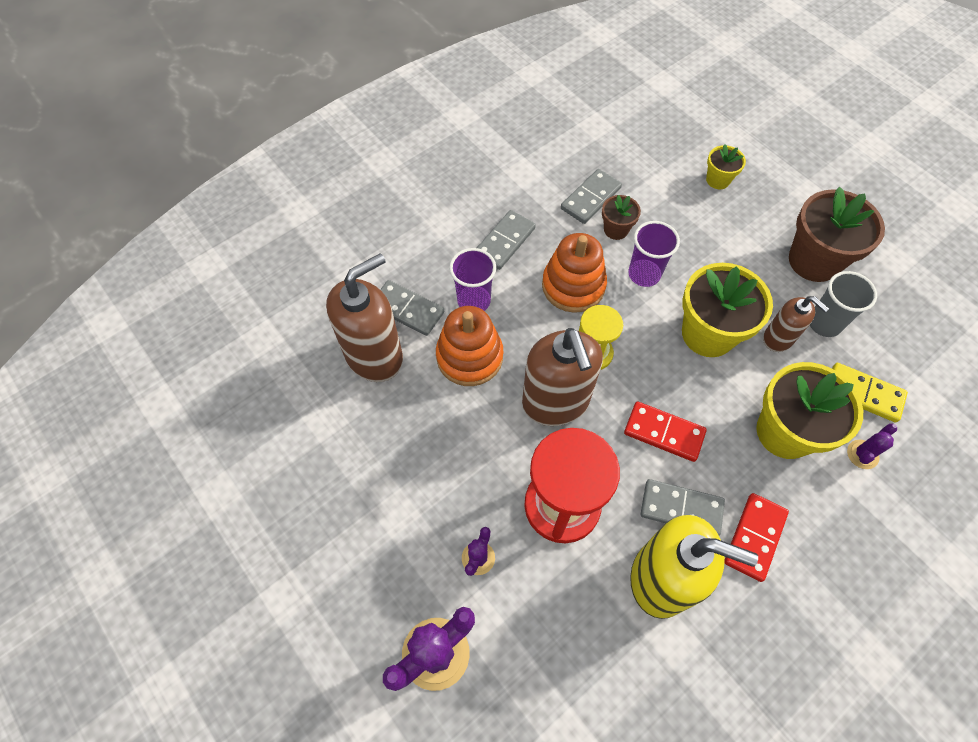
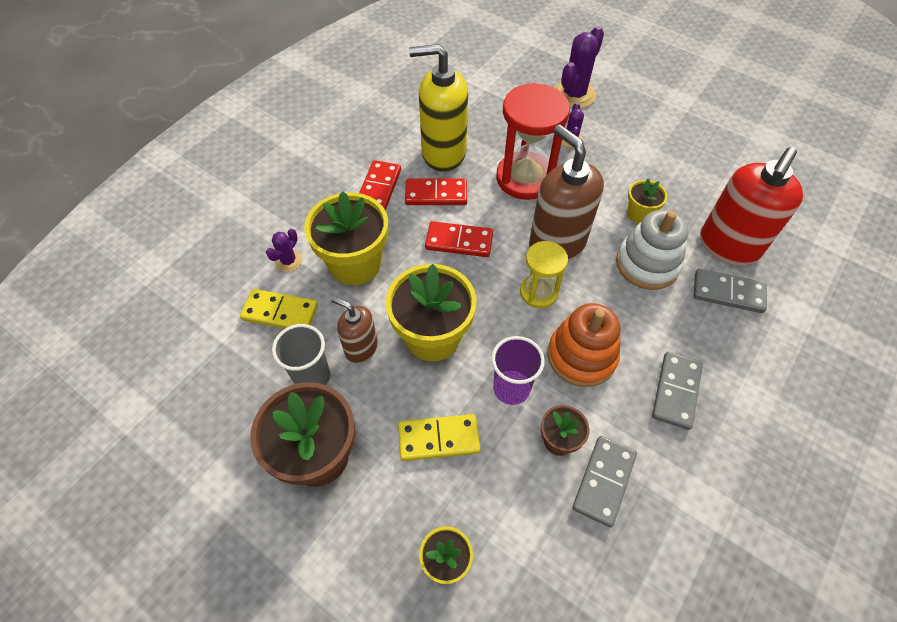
camera: 165 degrees right, 5 degrees down
(374, 356) = (728, 246): brown soap dispenser -> red soap dispenser
(446, 418) = (639, 214): none -> yellow flower pot
(469, 357) = (647, 264): orange stacking toy -> white stacking toy
(474, 301) = (672, 316): purple cup -> none
(681, 508) = (436, 194): grey domino -> red domino
(713, 251) = (438, 438): none -> yellow domino

